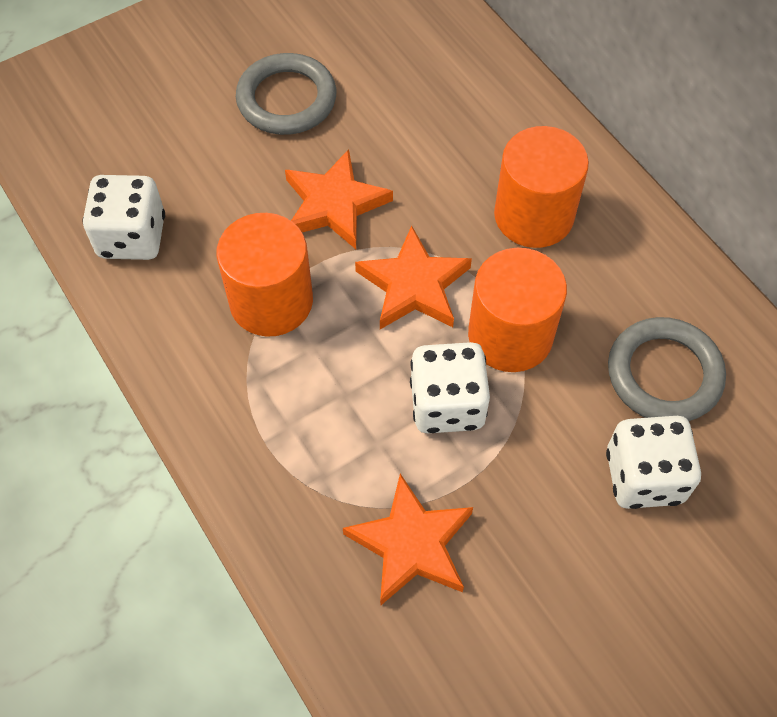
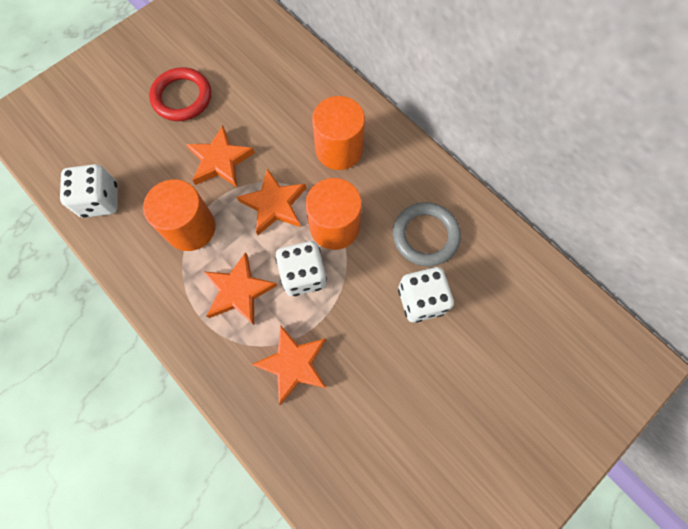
camera: 10 degrees left, 10 degrees up
(286, 99) = (182, 97): grey ring -> red ring
(336, 412) = (239, 291): none -> orange star

